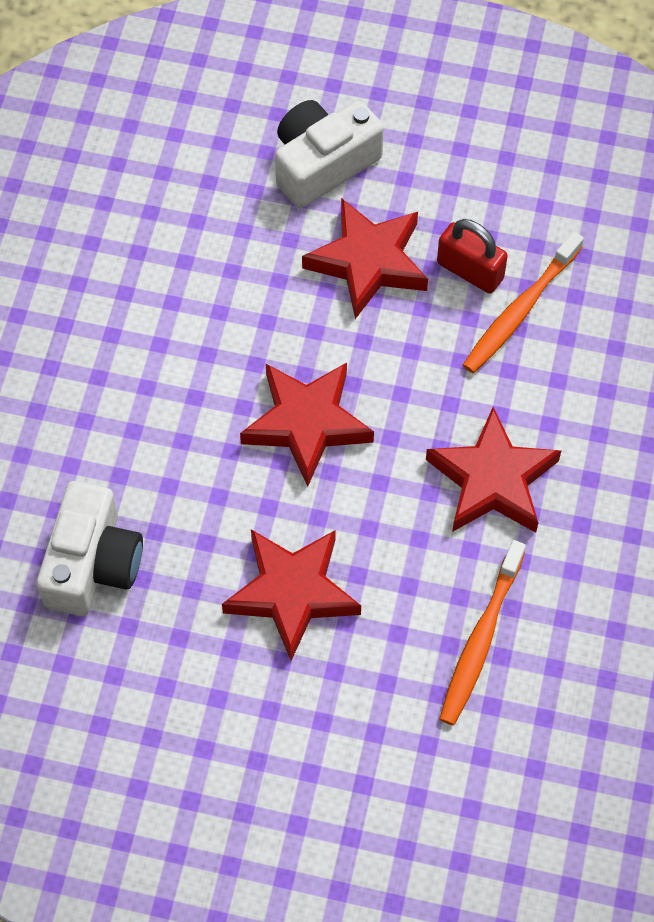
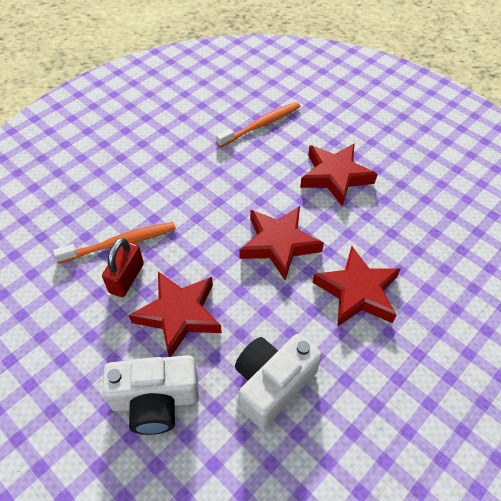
camera: 150 degrees left, 10 degrees down
(93, 563) = (434, 233): white camera -> white camera (272, 383)
(470, 270) = (126, 278): red padlock -> red padlock turned 45 degrees clockwise
(492, 480) = (205, 176): red star -> red star (357, 292)

